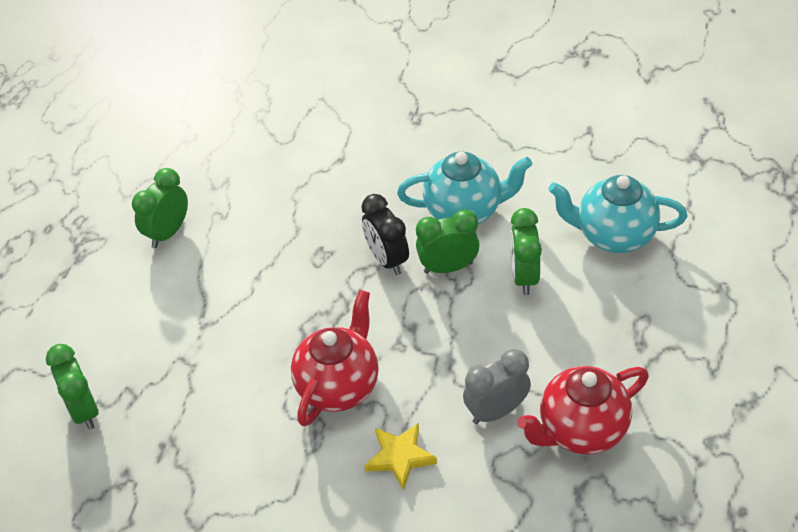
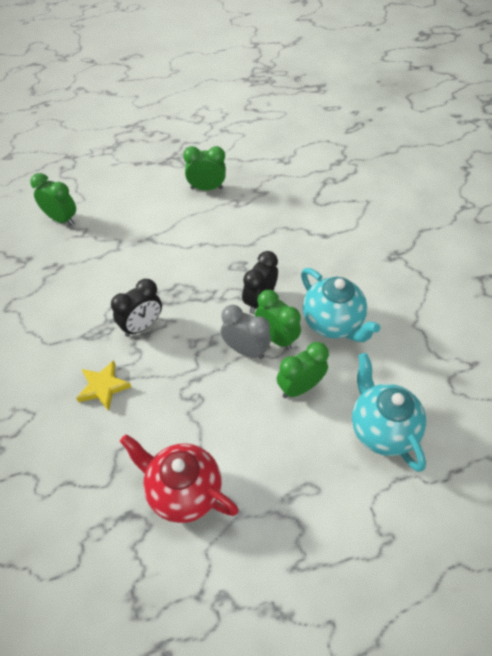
camera: 55 degrees right, 5 degrees up
(84, 410) = (61, 219): green clock -> green clock turned 90 degrees clockwise
(339, 386) = (142, 326): red teapot -> black clock
(496, 411) = (170, 427): grey clock -> grey clock (245, 350)

